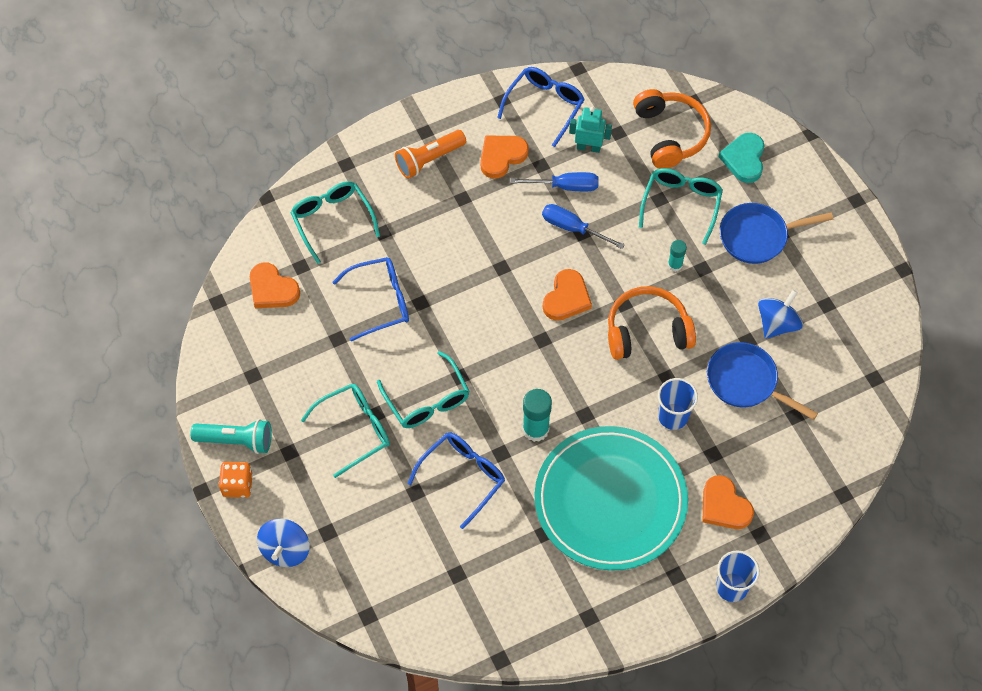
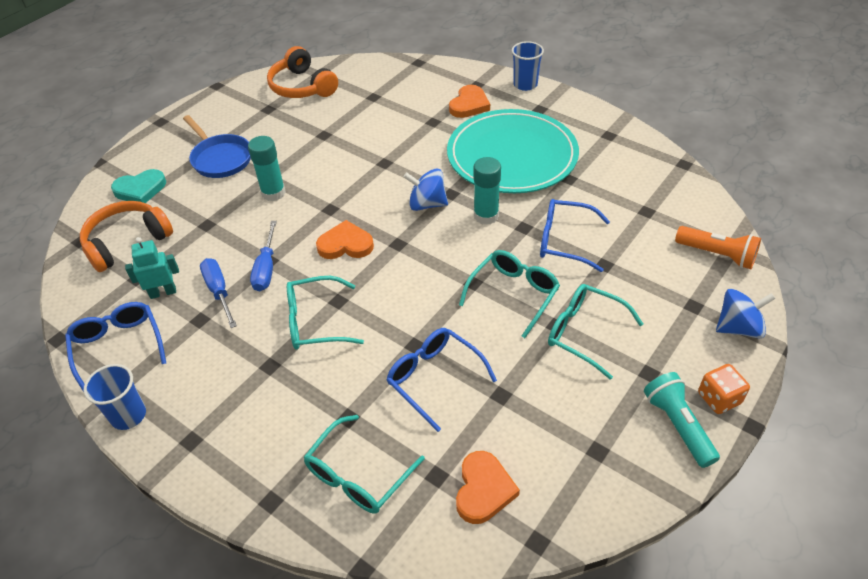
camera: 115 degrees left, 15 degrees down
(429, 159) = (230, 418): orange flashlight -> orange flashlight (717, 255)
(501, 156) = (200, 355): orange heart -> none
(545, 106) = (118, 346): blue glasses -> blue glasses turned 60 degrees clockwise
(588, 147) = (163, 292): turquoise robot -> turquoise robot turned 90 degrees clockwise
(647, 331) = (348, 187): orange headphones -> orange headphones (302, 87)
(673, 416) = (416, 149): blue cup -> blue cup (128, 415)
(675, 265) = (273, 193): turquoise glue stick -> turquoise glue stick, size x1.71
(681, 204) = (206, 210): turquoise glasses -> turquoise glasses (315, 322)
(746, 382) = (360, 125): blue pan -> none
(777, 323) = (299, 126): blue spinning top -> blue spinning top (427, 204)

